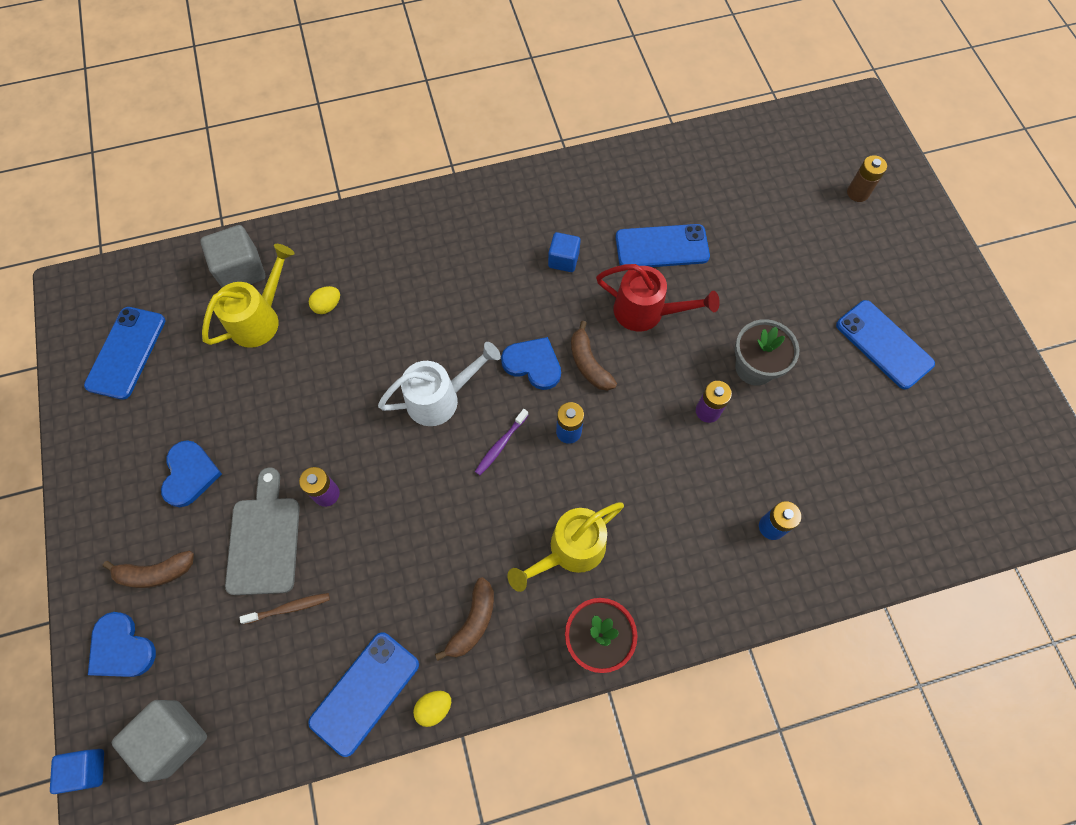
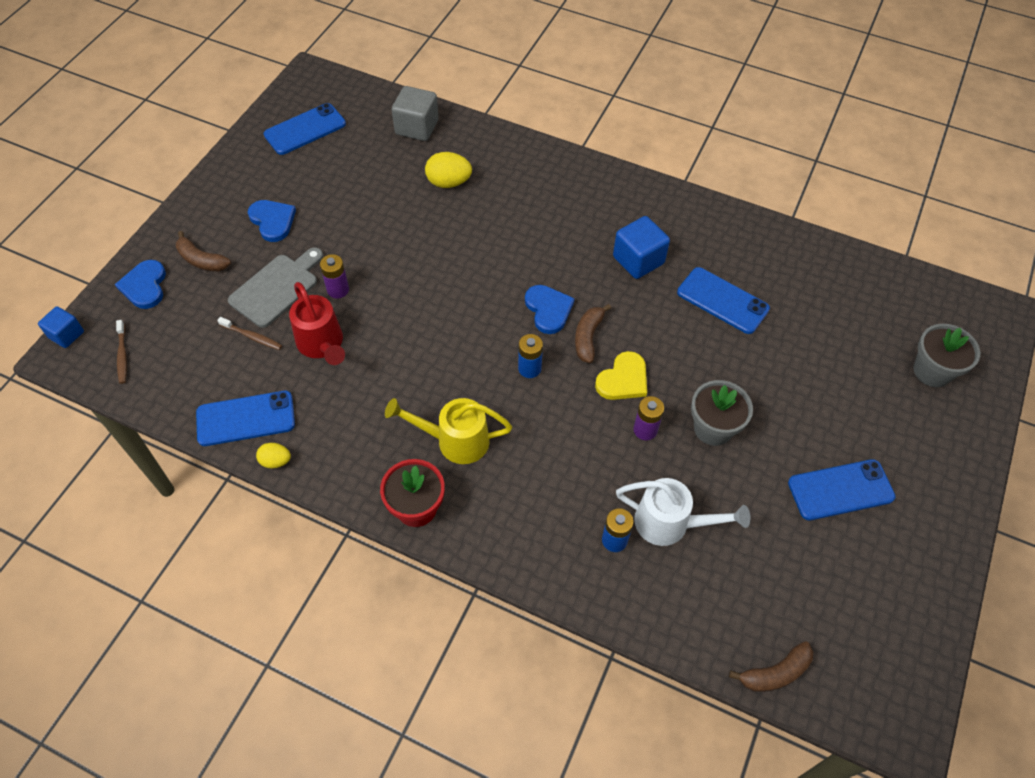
camera: 40 degrees right, 10 degrees down
(173, 738) = (122, 355): grey cube -> brown toothbrush
(190, 474) = (272, 221): blue heart -> blue heart turned 75 degrees counterclockwise
(260, 319) = (400, 162): yellow watering can -> none
(327, 306) = (449, 182): yellow egg -> yellow egg, size x1.66
(440, 398) = (464, 286): white watering can -> white watering can (670, 523)
(473, 622) = (349, 432): brown banana -> brown banana (775, 673)
(500, 445) = (475, 342): purple toothbrush -> none
(563, 260) = (638, 260): blue cube -> blue cube, size x1.58
(646, 312) = (665, 334): red watering can -> red watering can (322, 344)
(651, 380) = (623, 379): none -> yellow heart
(857, 193) = (932, 371): brown battery -> grey flower pot
(884, 344) = (840, 490): blue phone -> blue phone turned 75 degrees clockwise

